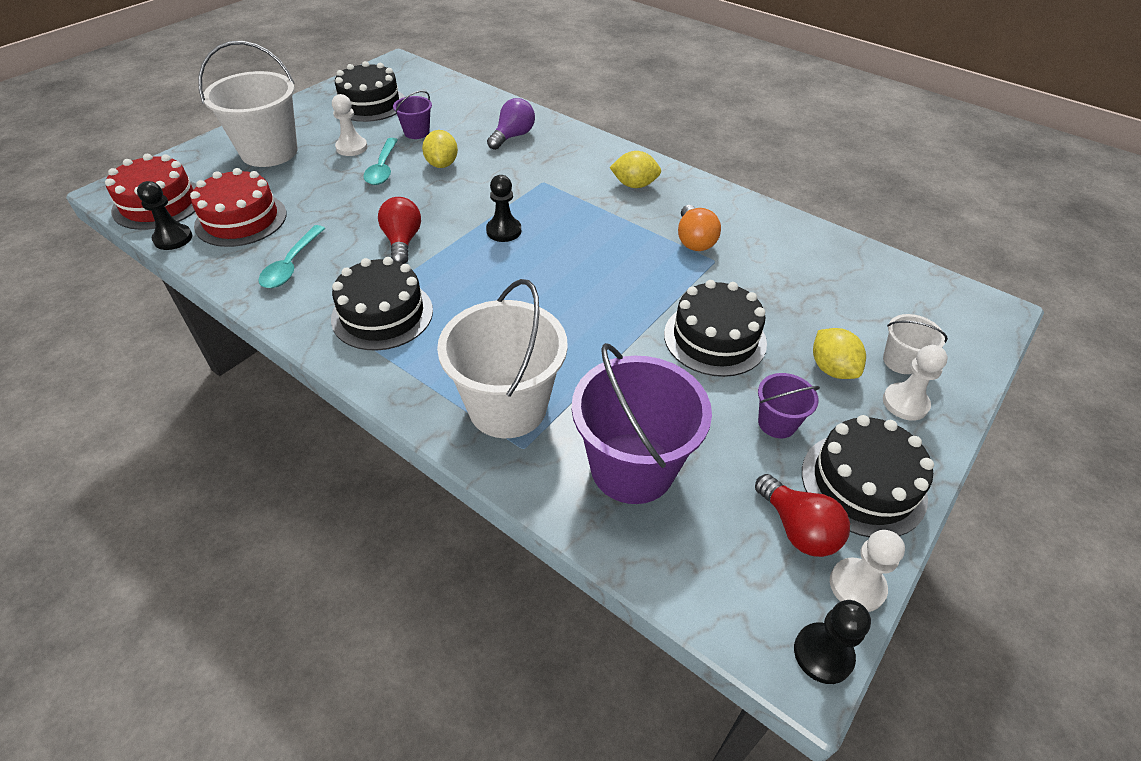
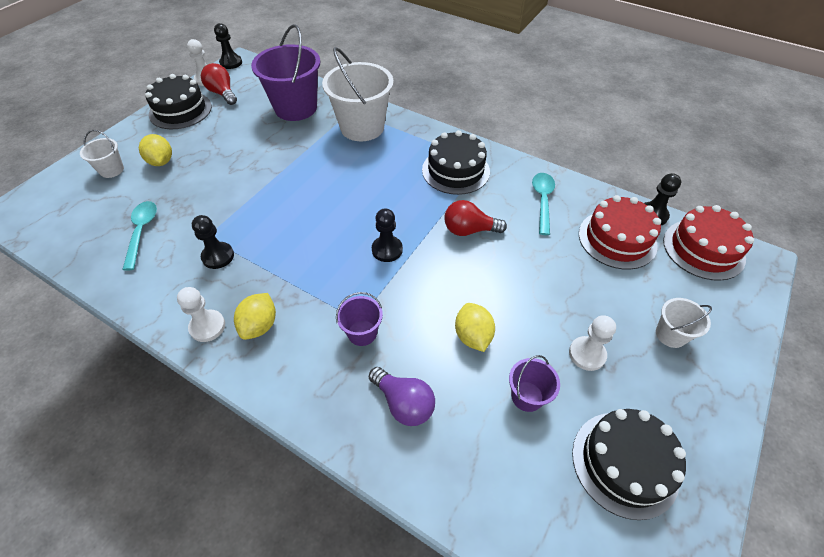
camera: 175 degrees right, 5 degrees up
(269, 152) = (670, 334): white bucket -> white bucket, size x0.48
(383, 168) = (533, 321): turquoise spoon -> turquoise spoon (142, 232)
(402, 241) = (469, 230): red light bulb -> red light bulb turned 105 degrees clockwise
(513, 136) = (404, 403): purple light bulb -> purple light bulb turned 75 degrees counterclockwise
(634, 185) = (260, 325): yellow lemon -> yellow lemon turned 75 degrees counterclockwise
(694, 240) = (218, 256): orange light bulb -> black pawn
(714, 338) = (230, 174): black cake -> none
(777, 423) = (211, 131): purple bucket -> purple bucket (362, 333)
(905, 403) = (129, 147): white pawn -> white pawn (207, 326)

